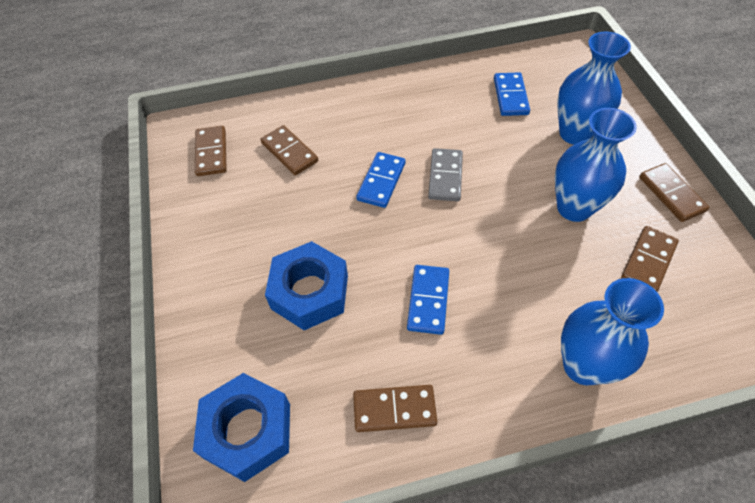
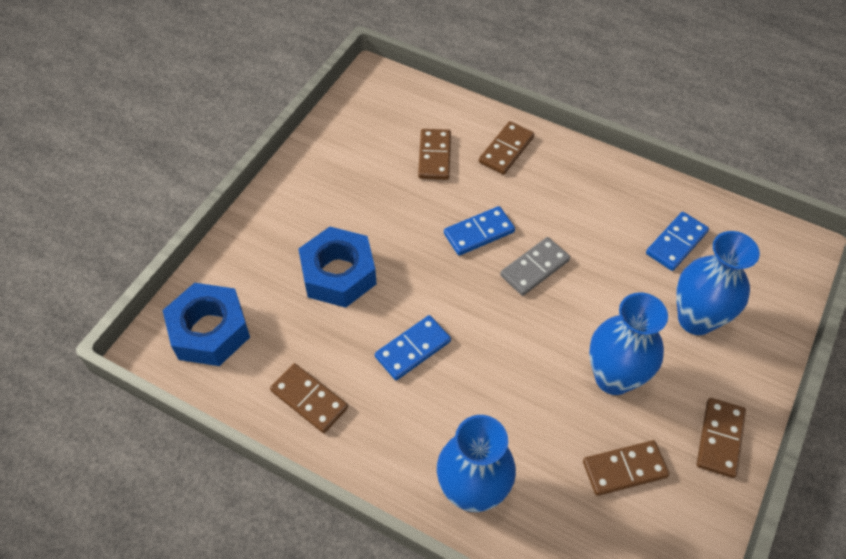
camera: 40 degrees right, 0 degrees up
(211, 153) = (378, 115): brown domino -> brown domino (506, 150)

